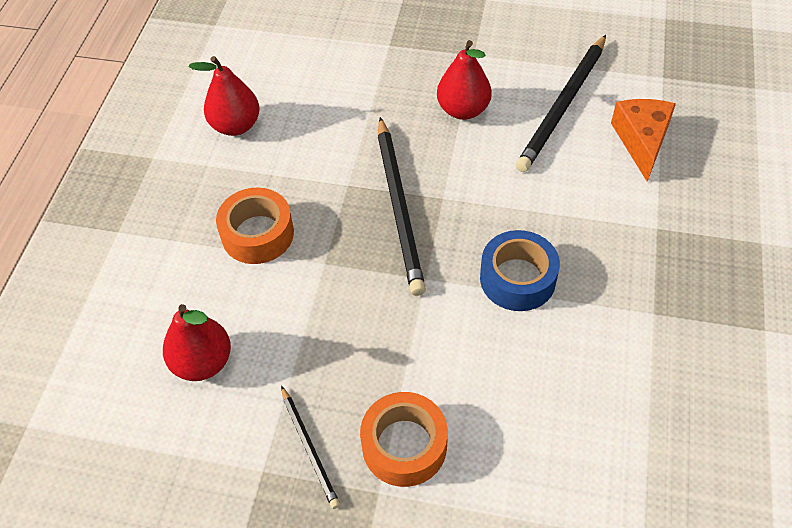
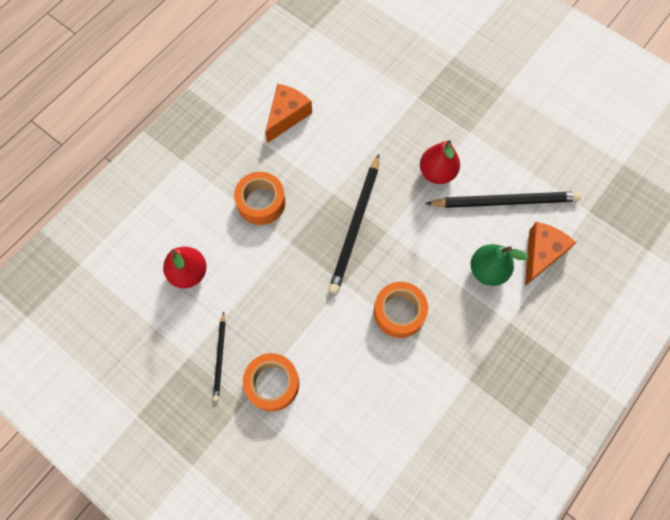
camera: 25 degrees right, 15 degrees up
(235, 126) = (287, 116): red pear -> orange cheese
(517, 278) = (399, 312): blue tape -> orange tape
(563, 106) = (505, 201): black pencil -> black pencil turned 150 degrees counterclockwise
(593, 185) = (487, 271): none -> green pear

